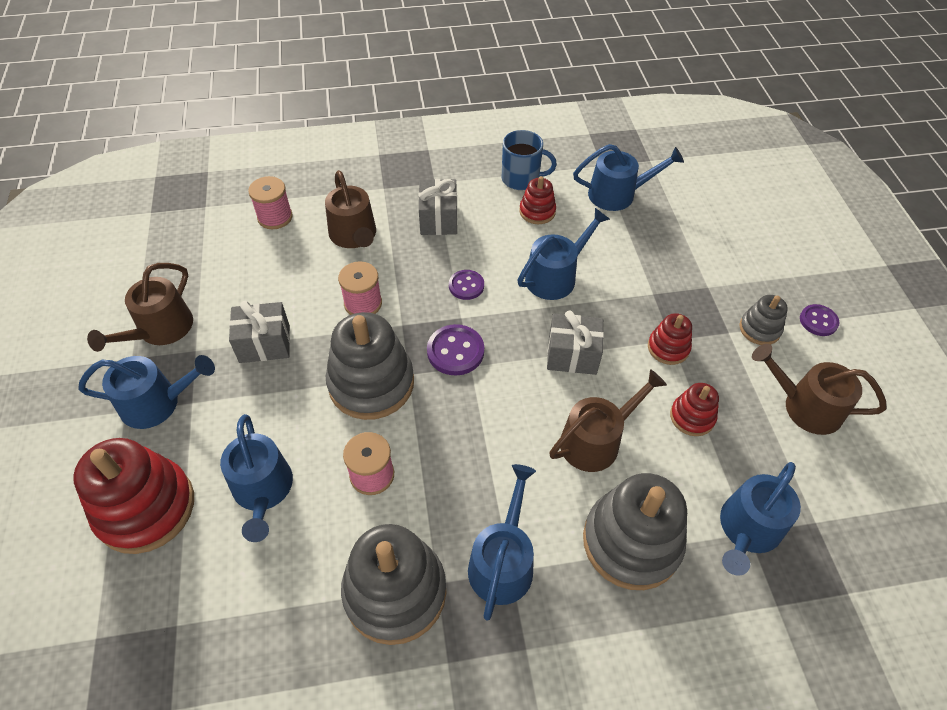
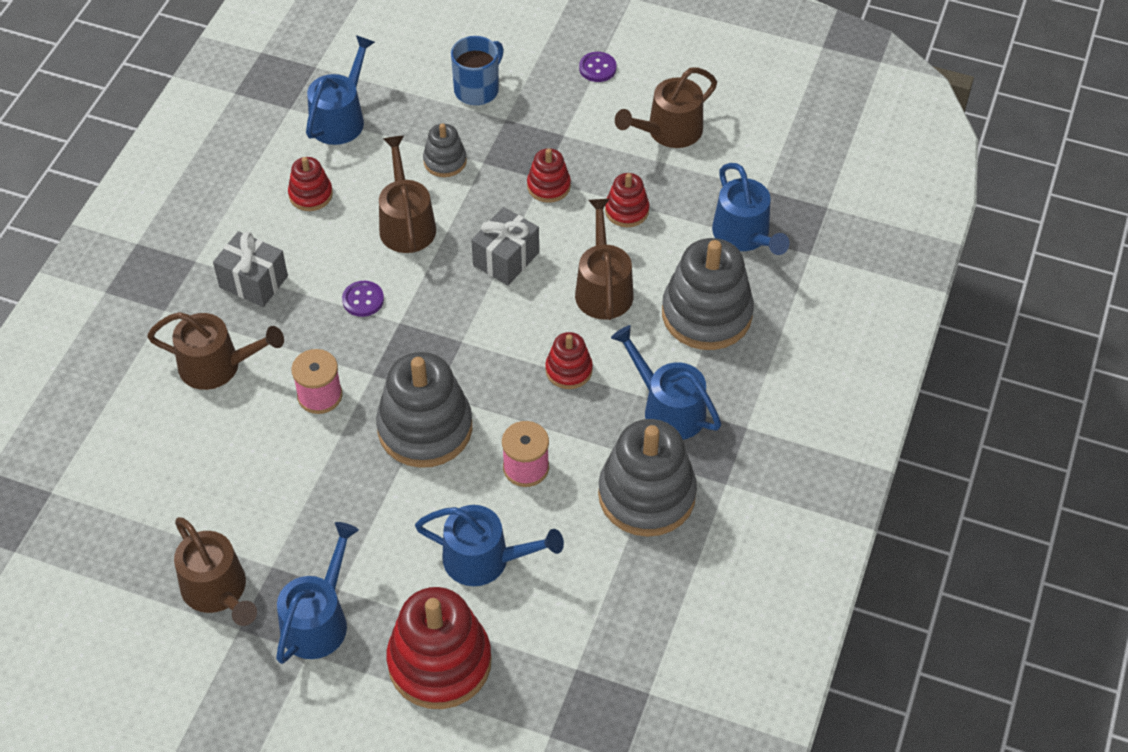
camera: 60 degrees left, 0 degrees up
(264, 344) = (309, 500): grey gift -> none
(275, 217) = (127, 429): pink spool -> none
(455, 351) = (436, 345): purple button -> none
(492, 457) = (568, 370): none -> red stacking toy
(521, 179) = (253, 184): blue mug -> blue mug (477, 89)
(555, 276) = (406, 224): blue watering can -> brown watering can
(759, 329) = (576, 112): grey stacking toy -> grey stacking toy (445, 161)

